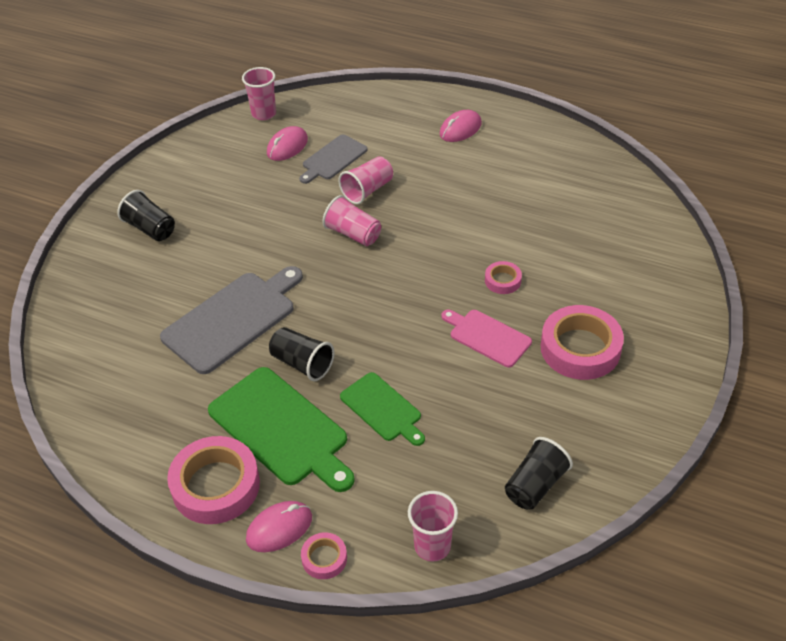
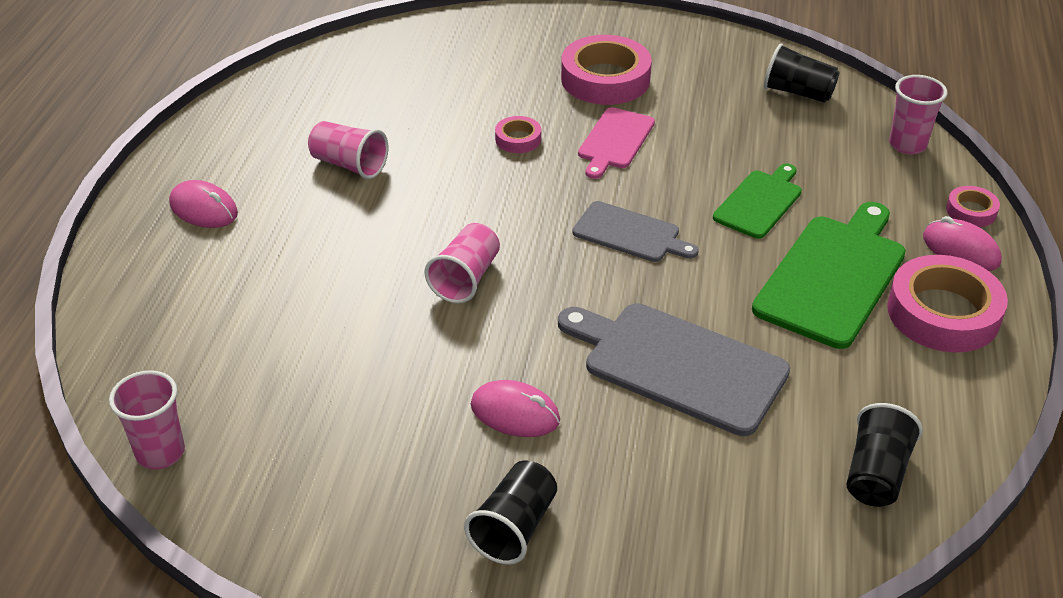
camera: 105 degrees left, 5 degrees down
(287, 146) = (261, 397): pink mouse -> pink mouse (515, 413)
(302, 363) = (724, 280): black cup -> black cup (876, 473)
(333, 159) = (290, 333): grey cutting board -> grey cutting board (630, 233)
(367, 190) = (364, 281): pink cup -> pink cup (349, 165)

